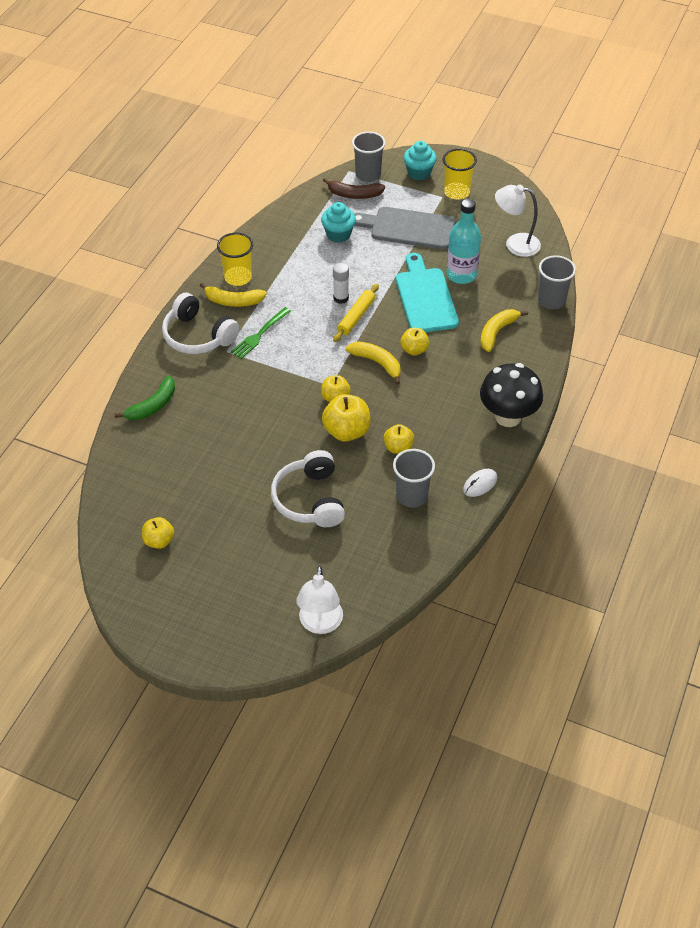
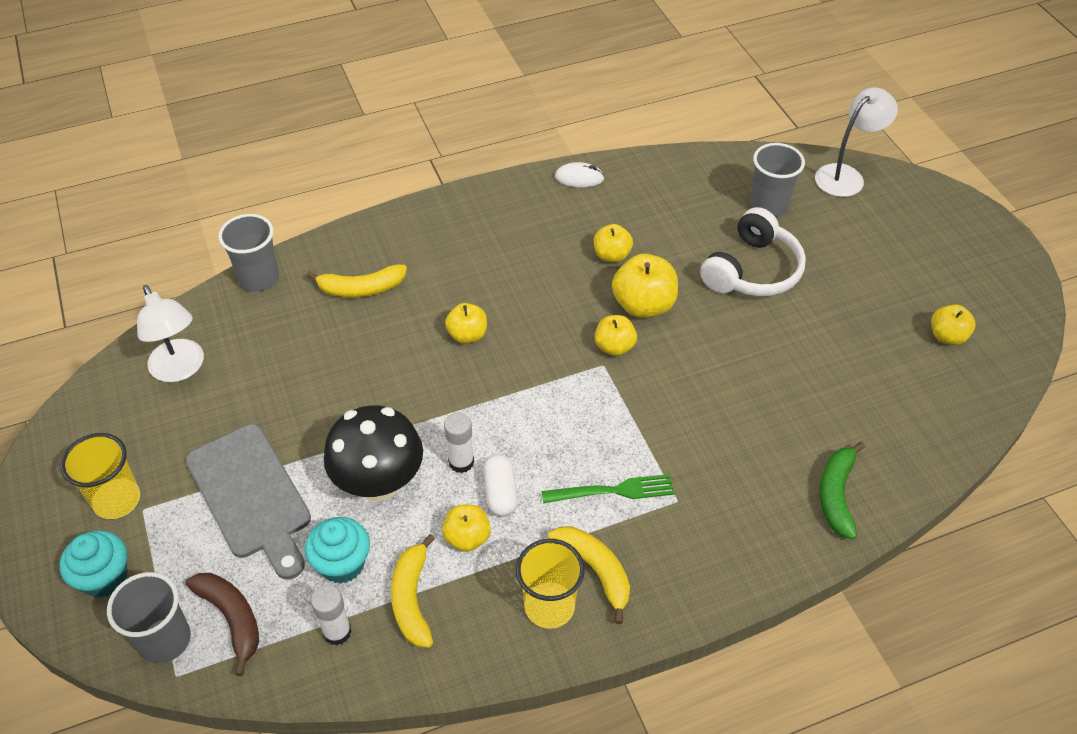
camera: 135 degrees left, 0 degrees up
(152, 406) = (836, 495): green banana -> green banana turned 75 degrees counterclockwise
(198, 336) = (693, 552): white headphones -> none
(301, 275) = (467, 538): none -> yellow apple
(308, 299) = (500, 493): none -> white capsule
(310, 217) = (337, 632): none -> white glue stick
(356, 317) = (476, 422): yellow rolling pin -> none
(377, 363) = (524, 350): yellow banana -> yellow banana (412, 599)
(412, 496) = (652, 209): grey cup -> grey cup (768, 206)
(425, 297) = (370, 384): turquoise cutting board -> none
(461, 275) = (293, 380): turquoise bottle -> none
(508, 416) = (474, 209): black mushroom -> black mushroom (379, 483)

